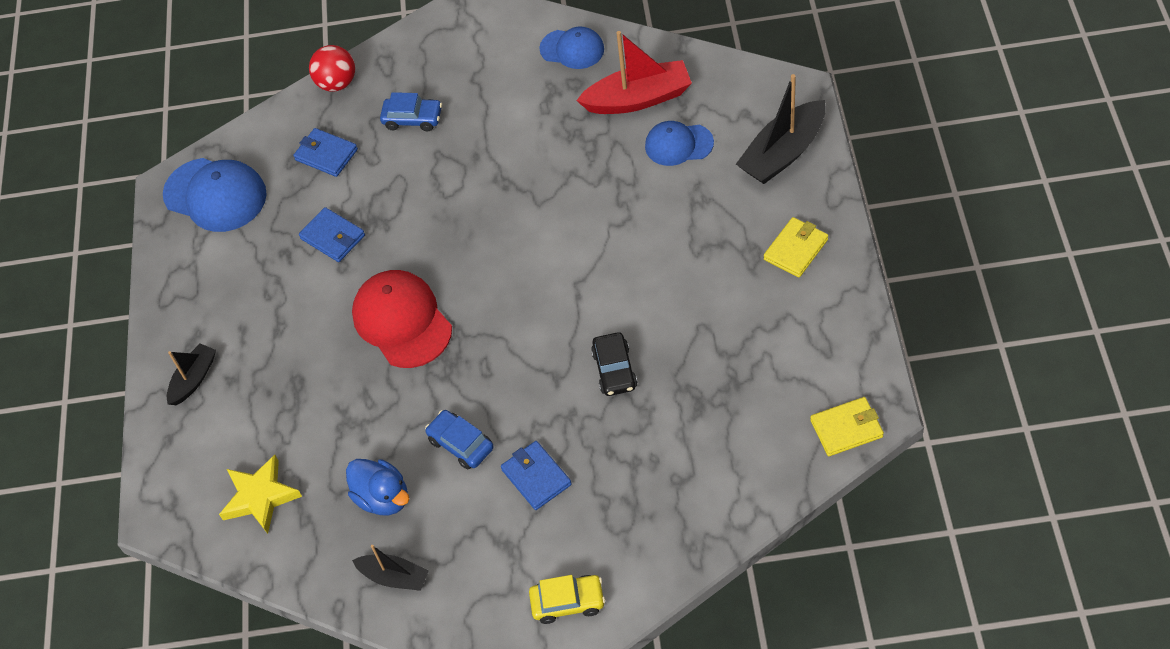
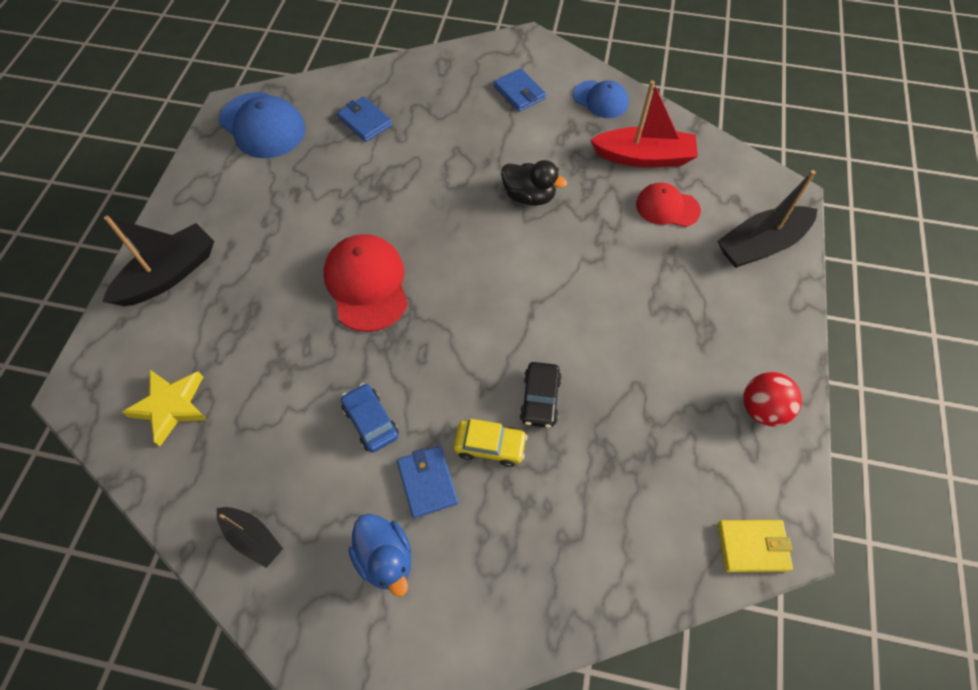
camera: 10 degrees right, 5 degrees up
(193, 379) = (169, 275): black boat -> black boat, size x1.72
(333, 237) = (340, 191): blue wallet -> blue wallet (519, 93)
(337, 83) = (398, 68): red ball -> red ball (762, 409)
(383, 497) = (278, 449): blue duck -> blue duck (385, 558)
(413, 119) = (447, 115): blue car -> none
(533, 179) = (529, 196): none -> black duck
(568, 602) = (407, 635): yellow car -> yellow car (490, 446)
(678, 144) = (667, 207): blue cap -> red cap
(795, 249) = (749, 339): yellow wallet -> none

